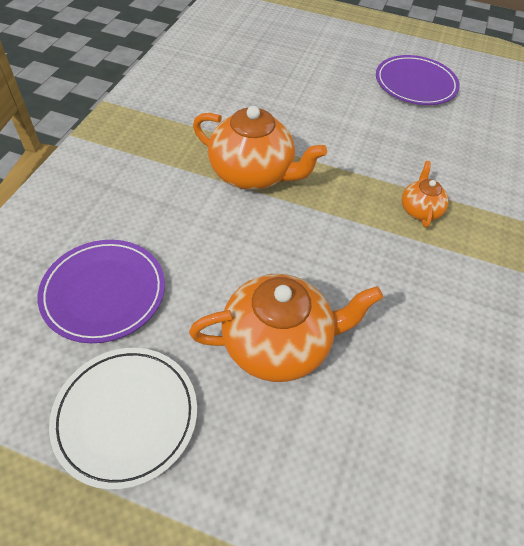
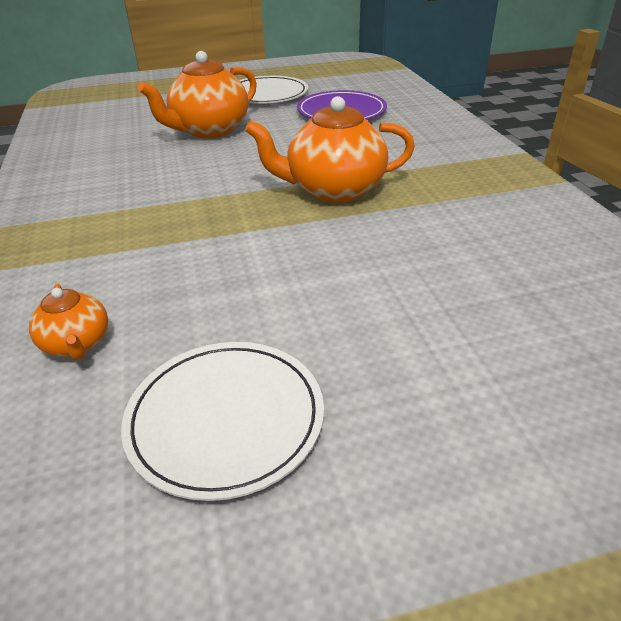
camera: 150 degrees right, 15 degrees down
(415, 84) = (225, 419): purple plate -> white plate
(419, 210) = (136, 230): orange teapot -> orange teapot (77, 344)

